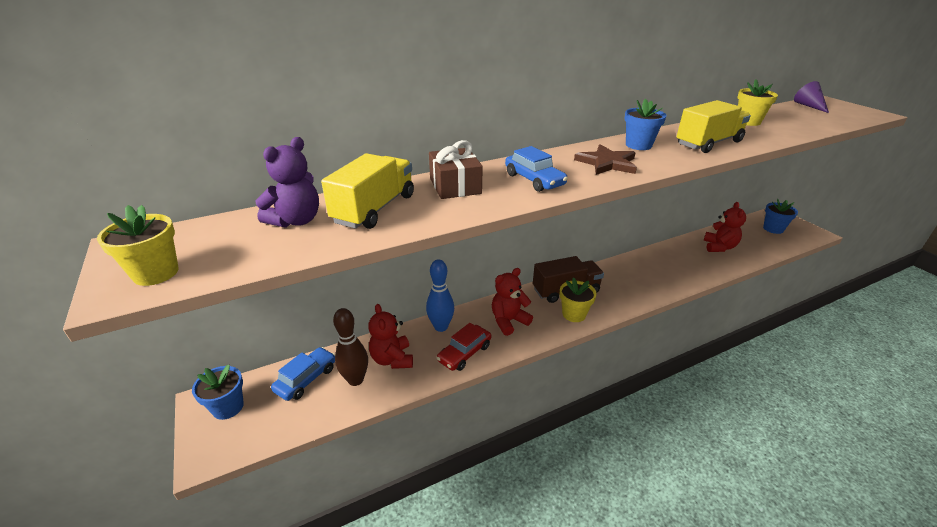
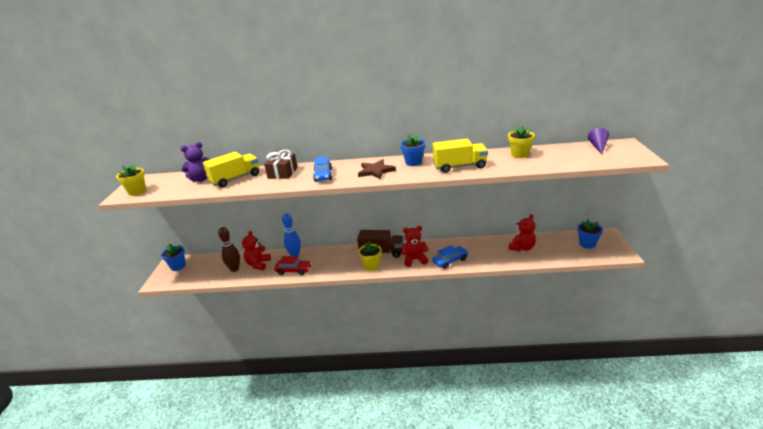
camera: 30 degrees right, 5 degrees down
(306, 379) = (215, 263): blue car -> blue car (450, 261)
(464, 353) = (293, 270): red car -> red car turned 150 degrees counterclockwise
(508, 321) = (332, 260): red teddy bear -> red teddy bear (414, 260)

